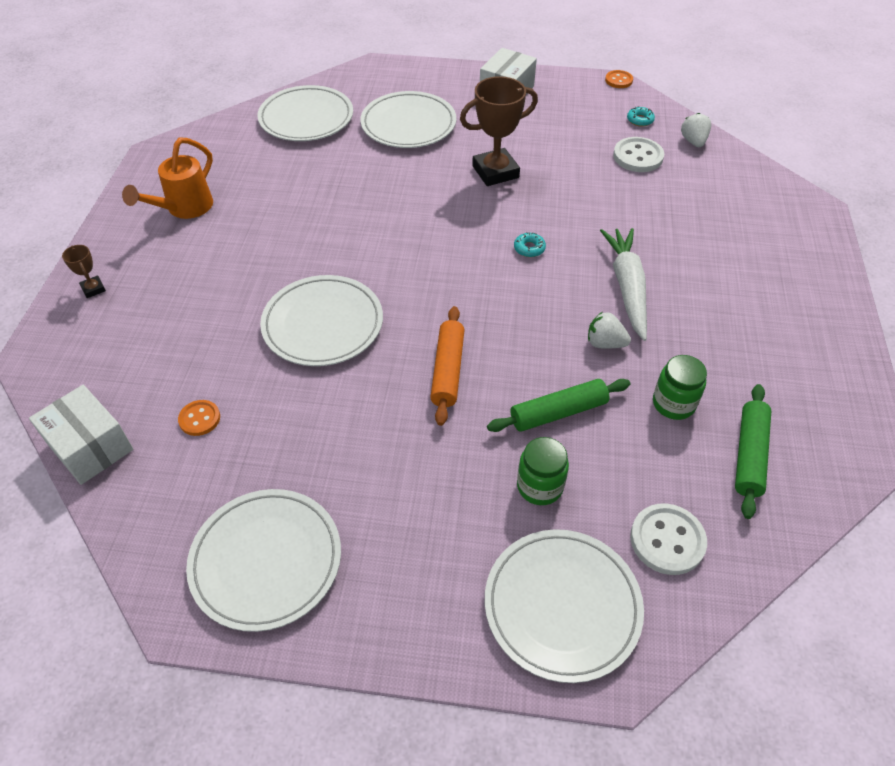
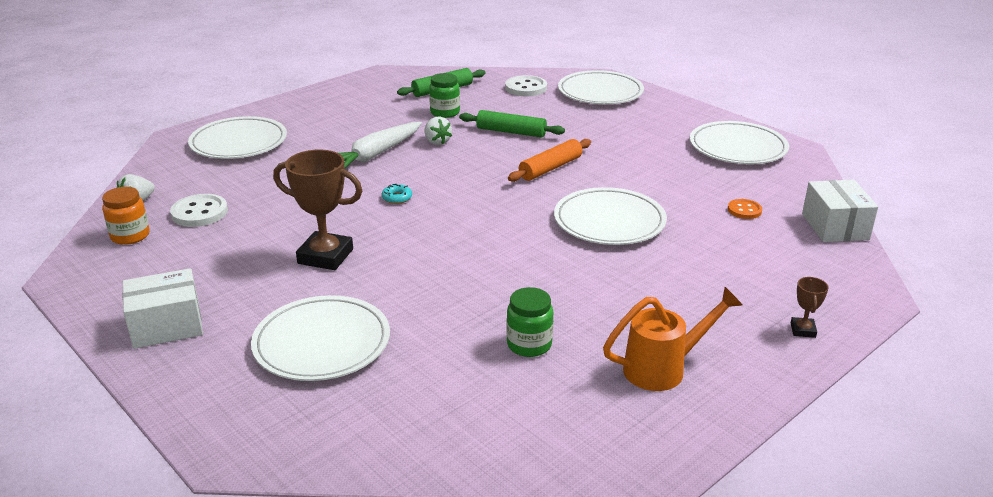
camera: 140 degrees left, 20 degrees down
(306, 118) = (417, 416): white plate -> white plate (239, 142)
(540, 486) = (561, 117): green jar -> green jar (529, 344)
(618, 80) = (54, 278): orange button -> none
(640, 120) = (130, 236): turquoise donut -> orange jar

